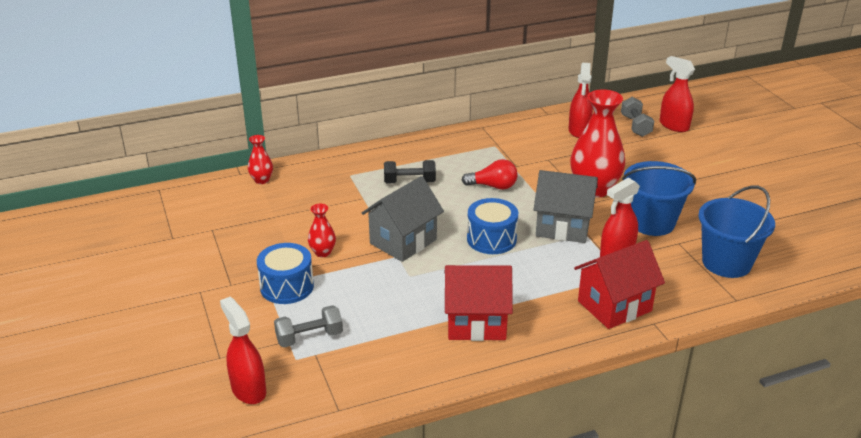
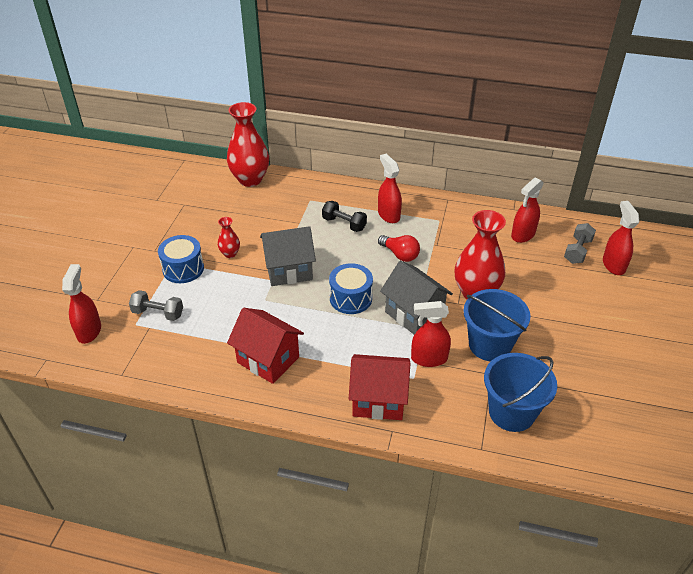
camera: 35 degrees right, 10 degrees up
(262, 180) = (250, 179): red vase -> red vase, size x2.11
(443, 159) = (388, 215): none -> red spray bottle

